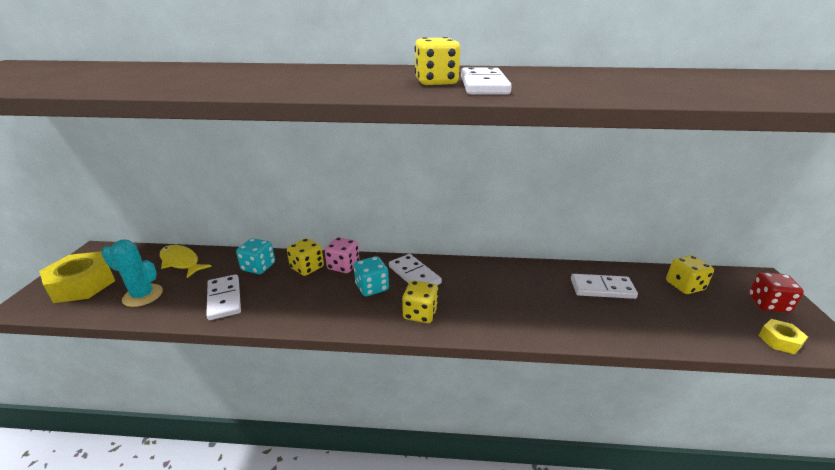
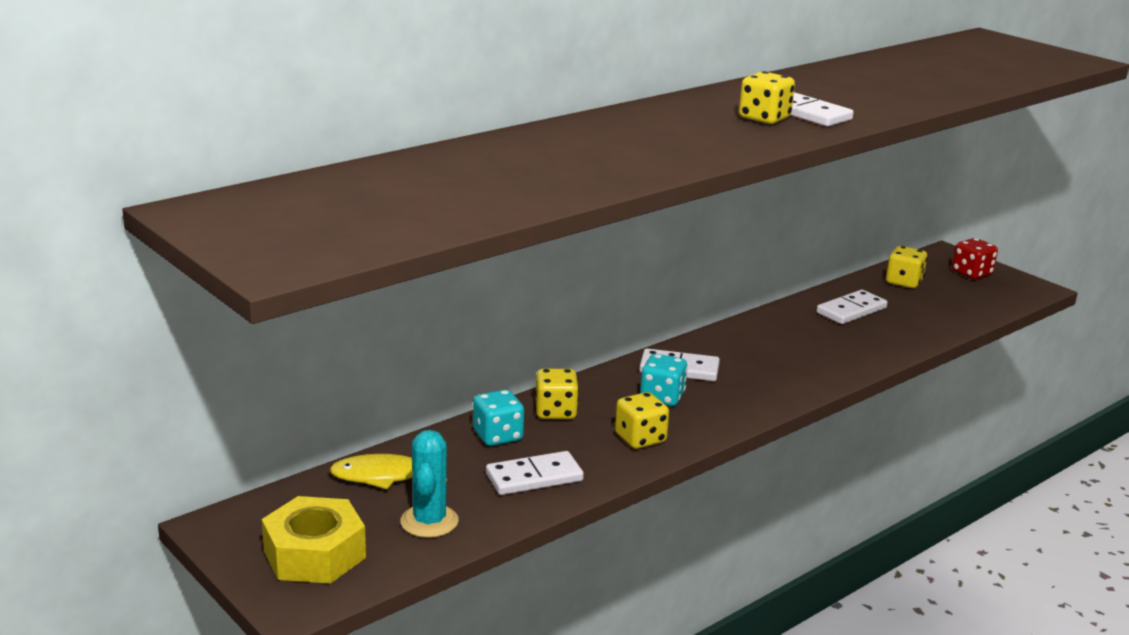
camera: 45 degrees left, 5 degrees down
(143, 295) = (429, 521): turquoise cactus -> turquoise cactus turned 60 degrees counterclockwise
(224, 299) = (534, 477): white domino -> white domino turned 45 degrees counterclockwise
(343, 266) = (591, 393): pink dice -> none
(420, 313) = (747, 397): yellow dice -> yellow dice (640, 438)
(779, 341) = (1007, 298): yellow nut -> none

